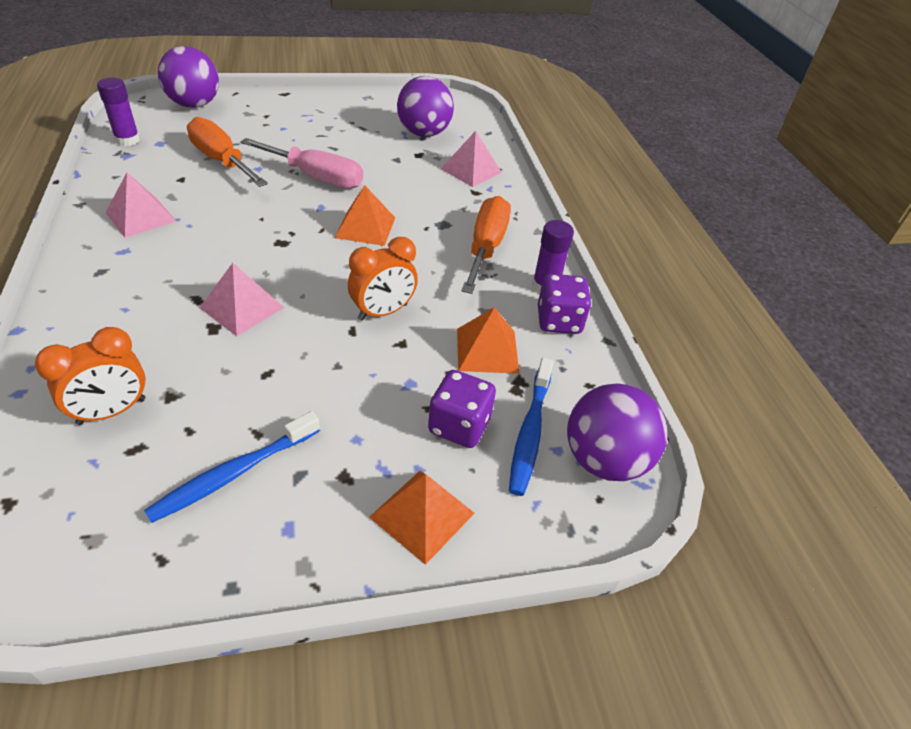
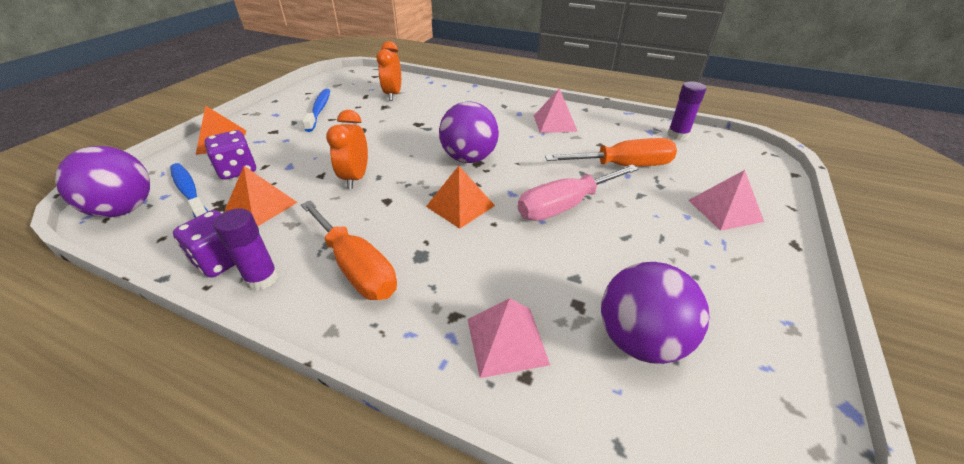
camera: 130 degrees right, 5 degrees down
(194, 105) = (754, 176): purple ball -> purple ball (469, 158)
(242, 307) = (424, 134): pink pyramid -> pink pyramid (725, 210)

